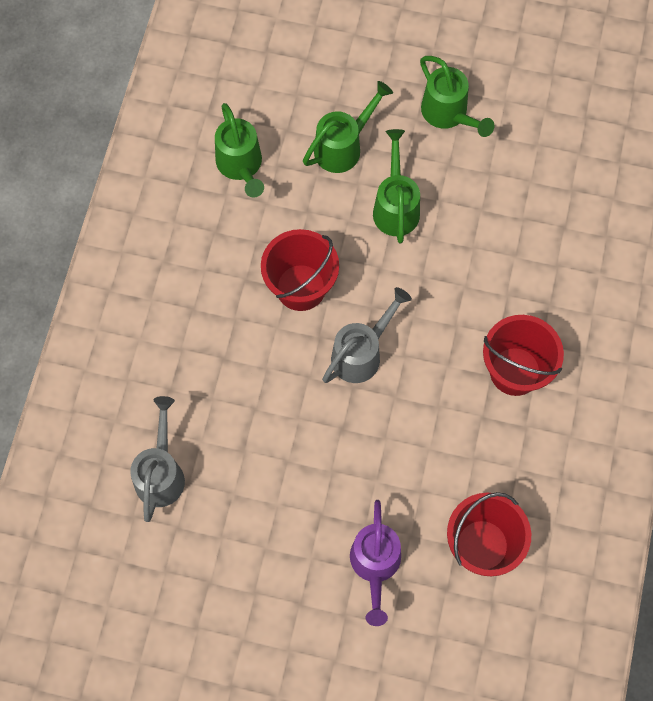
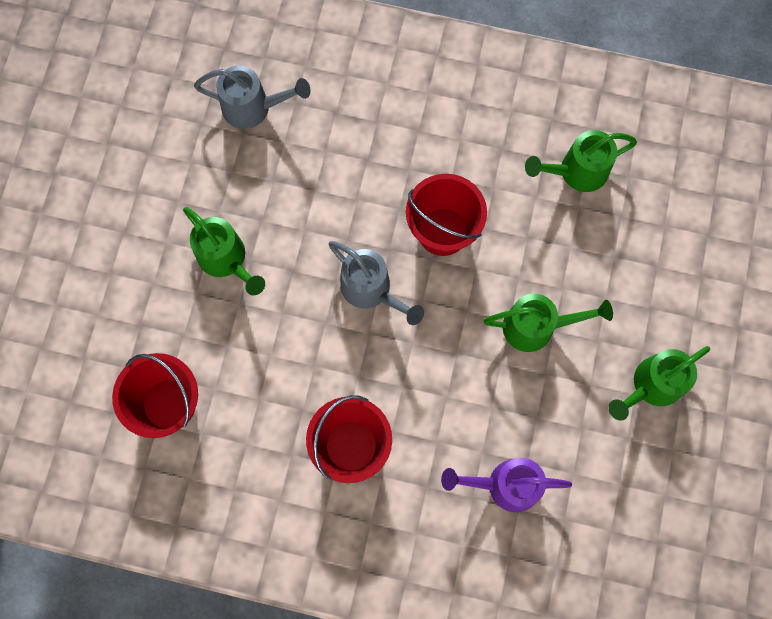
camera: 90 degrees right, 5 degrees up
(343, 147) = (604, 273): green watering can -> green watering can (226, 259)
(375, 565) = (155, 301): purple watering can -> purple watering can (505, 485)

